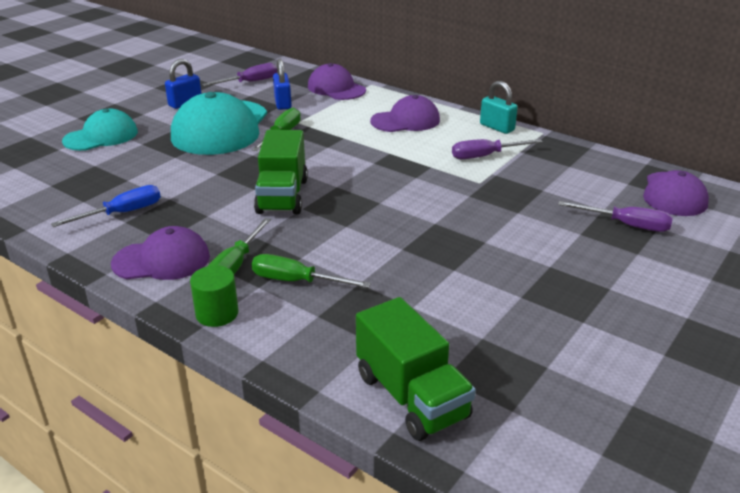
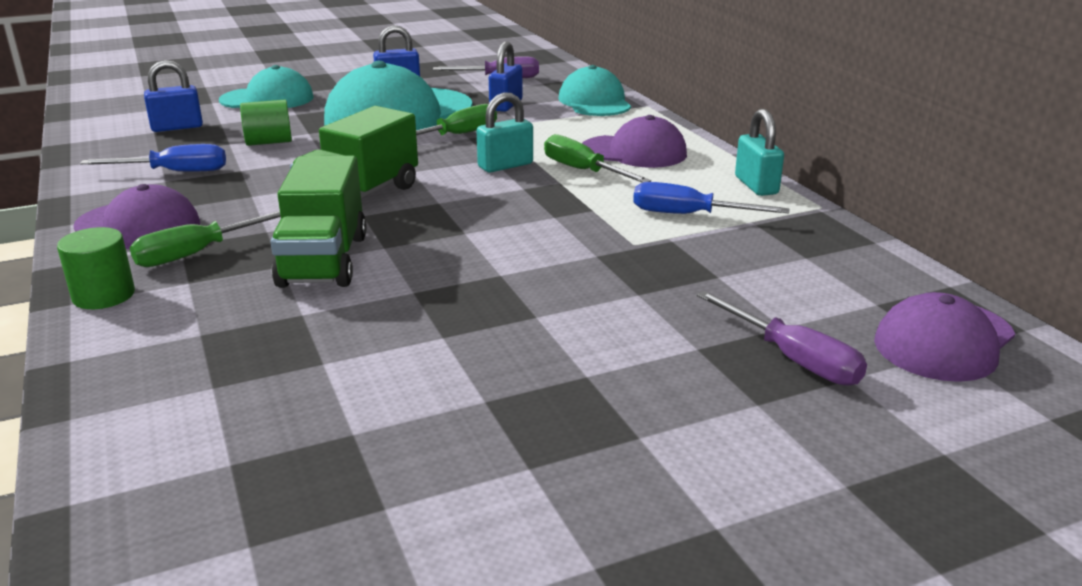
camera: 30 degrees right, 5 degrees down
(65, 177) = (177, 127): none -> blue padlock
(157, 172) = (269, 142): none -> green cylinder
(296, 281) = (235, 289): green screwdriver -> green screwdriver (583, 171)
(336, 88) = (594, 102): purple cap -> turquoise cap
(343, 149) = (505, 165): none -> turquoise padlock
(411, 396) = (155, 469): green truck -> green truck (324, 260)
(485, 156) = (689, 215): purple screwdriver -> blue screwdriver

